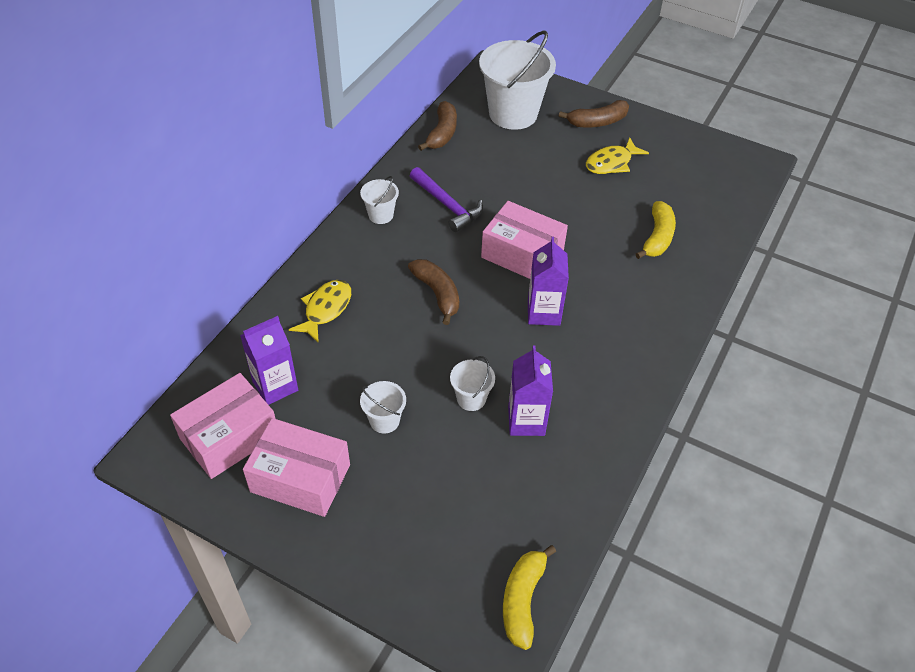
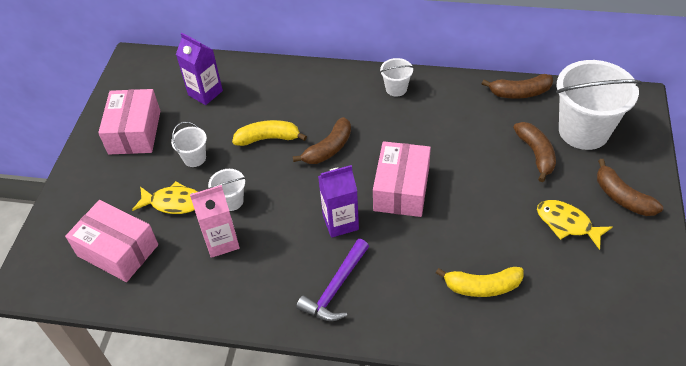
camera: 75 degrees right, 0 degrees up
(229, 436) = (157, 87): pink box -> pink box (118, 250)
(325, 309) = (283, 93): yellow fish -> yellow fish (173, 203)
(447, 205) = (432, 124): purple hammer -> purple hammer (335, 288)
(522, 600) = (63, 283): yellow banana -> yellow banana (268, 138)
(524, 151) = (536, 154): none -> brown banana
(526, 421) = (221, 242): purple carton -> pink carton

